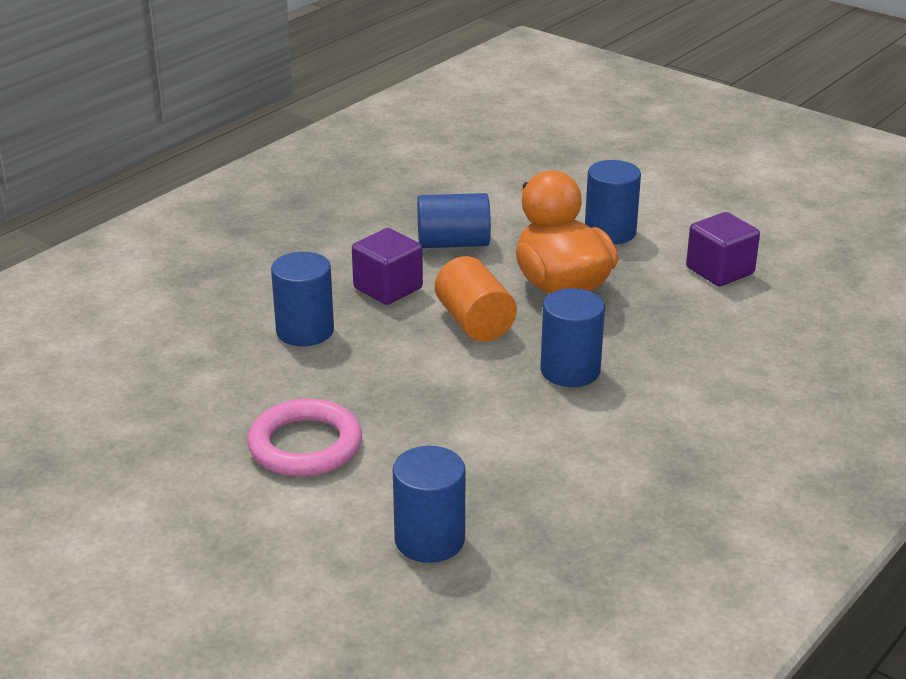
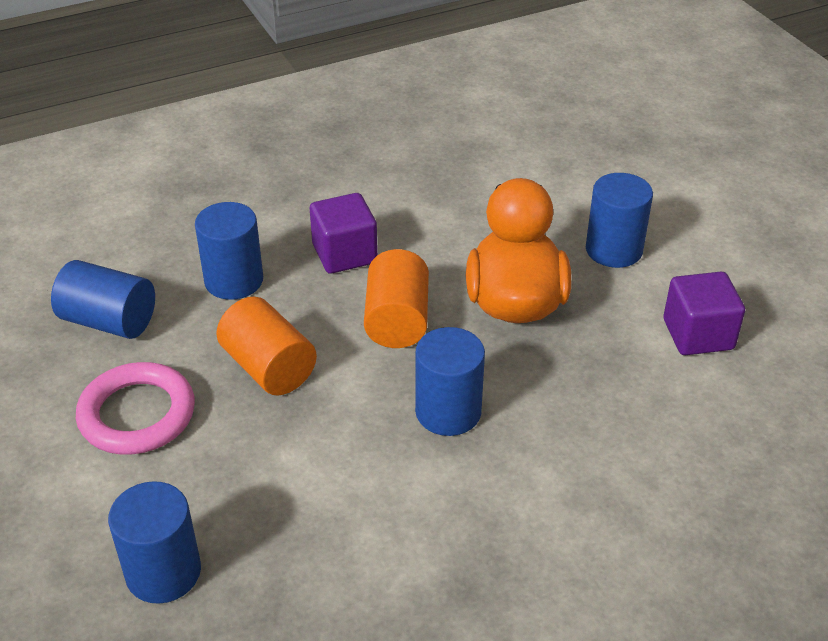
camera: 25 degrees right, 10 degrees up
(393, 382) = (269, 367): none -> orange cylinder
(453, 243) = (445, 218): blue cylinder -> blue cylinder (109, 321)

